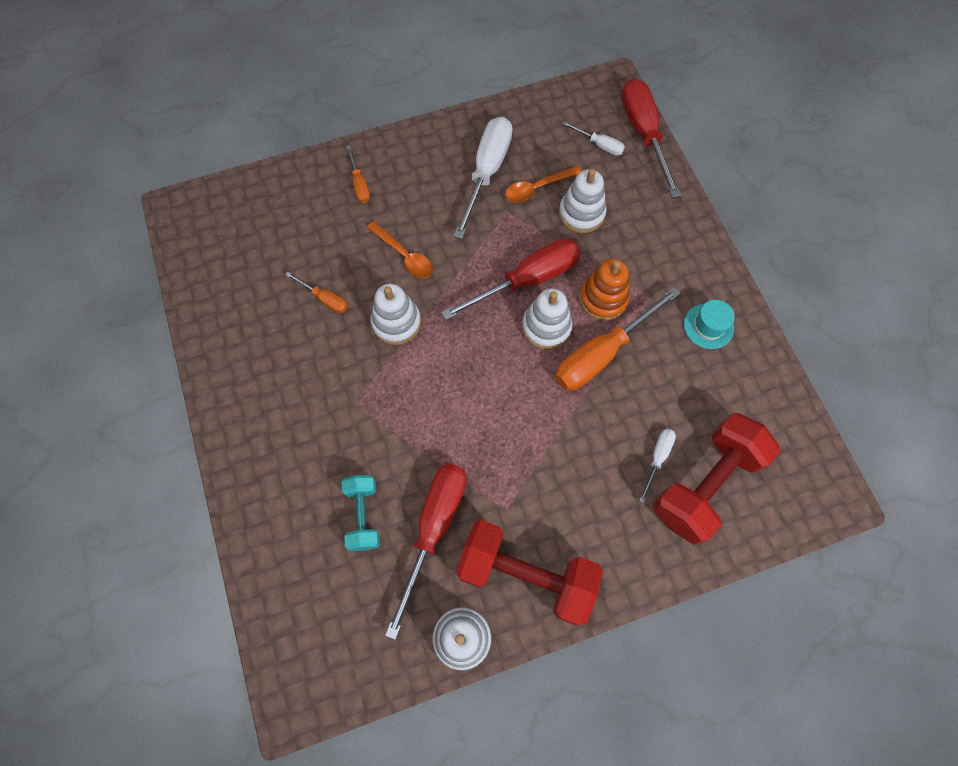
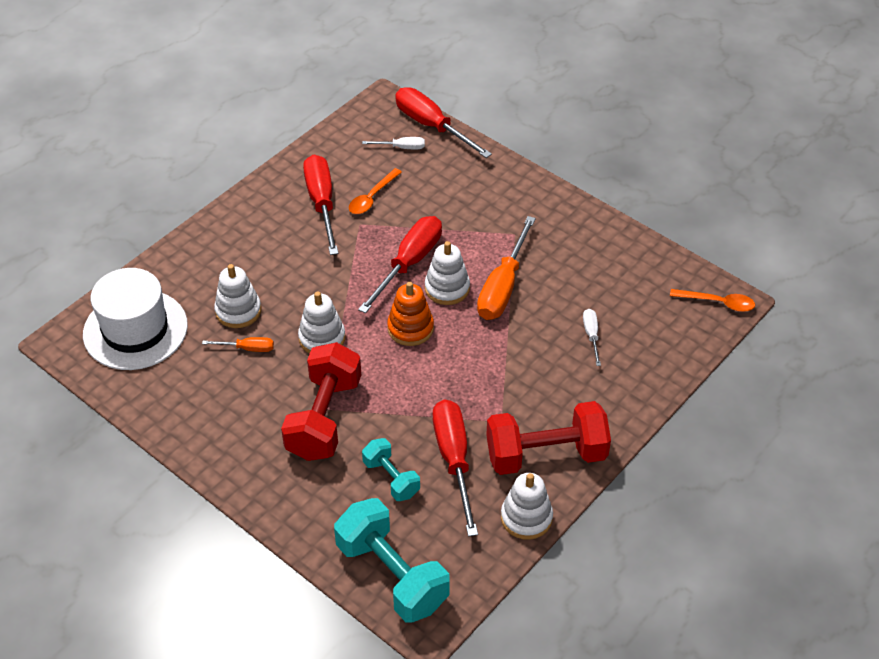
camera: 30 degrees left, 20 degrees down
(243, 228) = (135, 330): none -> white hat
(298, 626) = (392, 575): none -> turquoise dumbbell
(359, 184) = (217, 255): orange screwdriver -> none
(404, 255) = (294, 289): orange spoon -> orange spoon (717, 303)
(486, 172) = (322, 203): white screwdriver -> red screwdriver
(581, 213) = (420, 200): white stacking toy -> white stacking toy (238, 311)
(603, 299) = (478, 250): orange stacking toy -> orange stacking toy (410, 328)
(705, 484) = (637, 335): red dumbbell -> red dumbbell (324, 418)
(708, 326) = (570, 234): turquoise hat -> none

